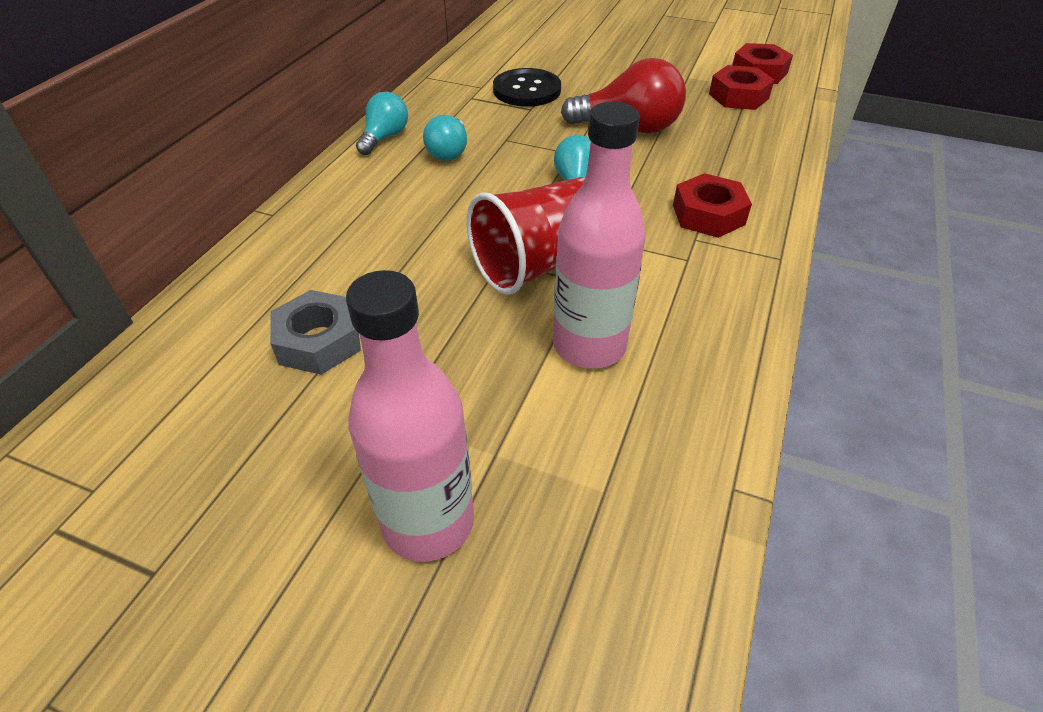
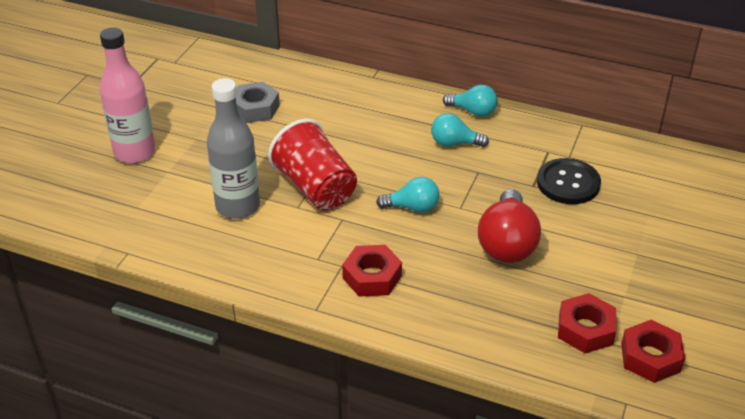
camera: 90 degrees right, 5 degrees down
(589, 345) = (238, 206): pink bottle -> grey bottle

